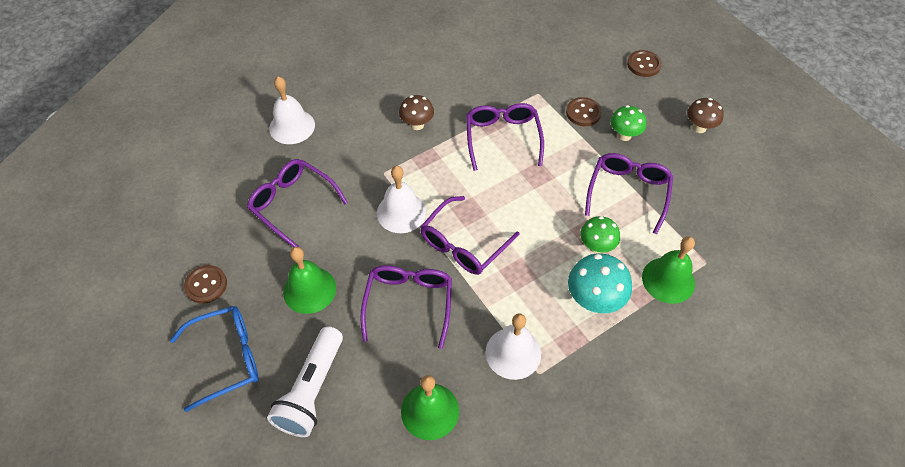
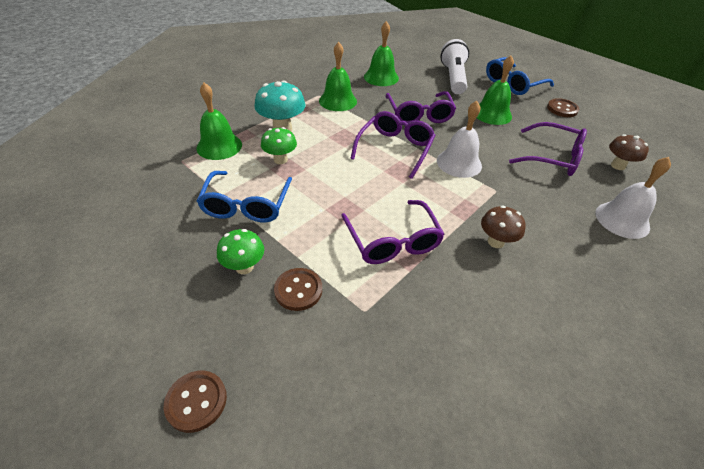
camera: 165 degrees right, 10 degrees down
(513, 353) = (338, 101): white bell -> green bell
(628, 192) = (246, 205): purple glasses -> blue glasses
(699, 127) = (138, 294): brown mushroom -> brown mushroom (617, 166)

